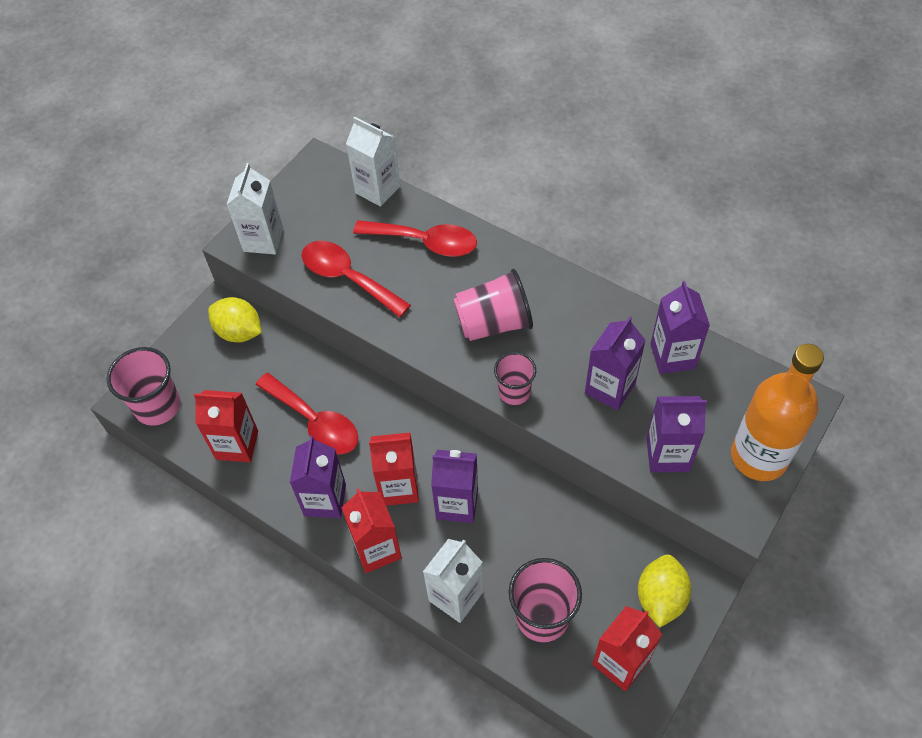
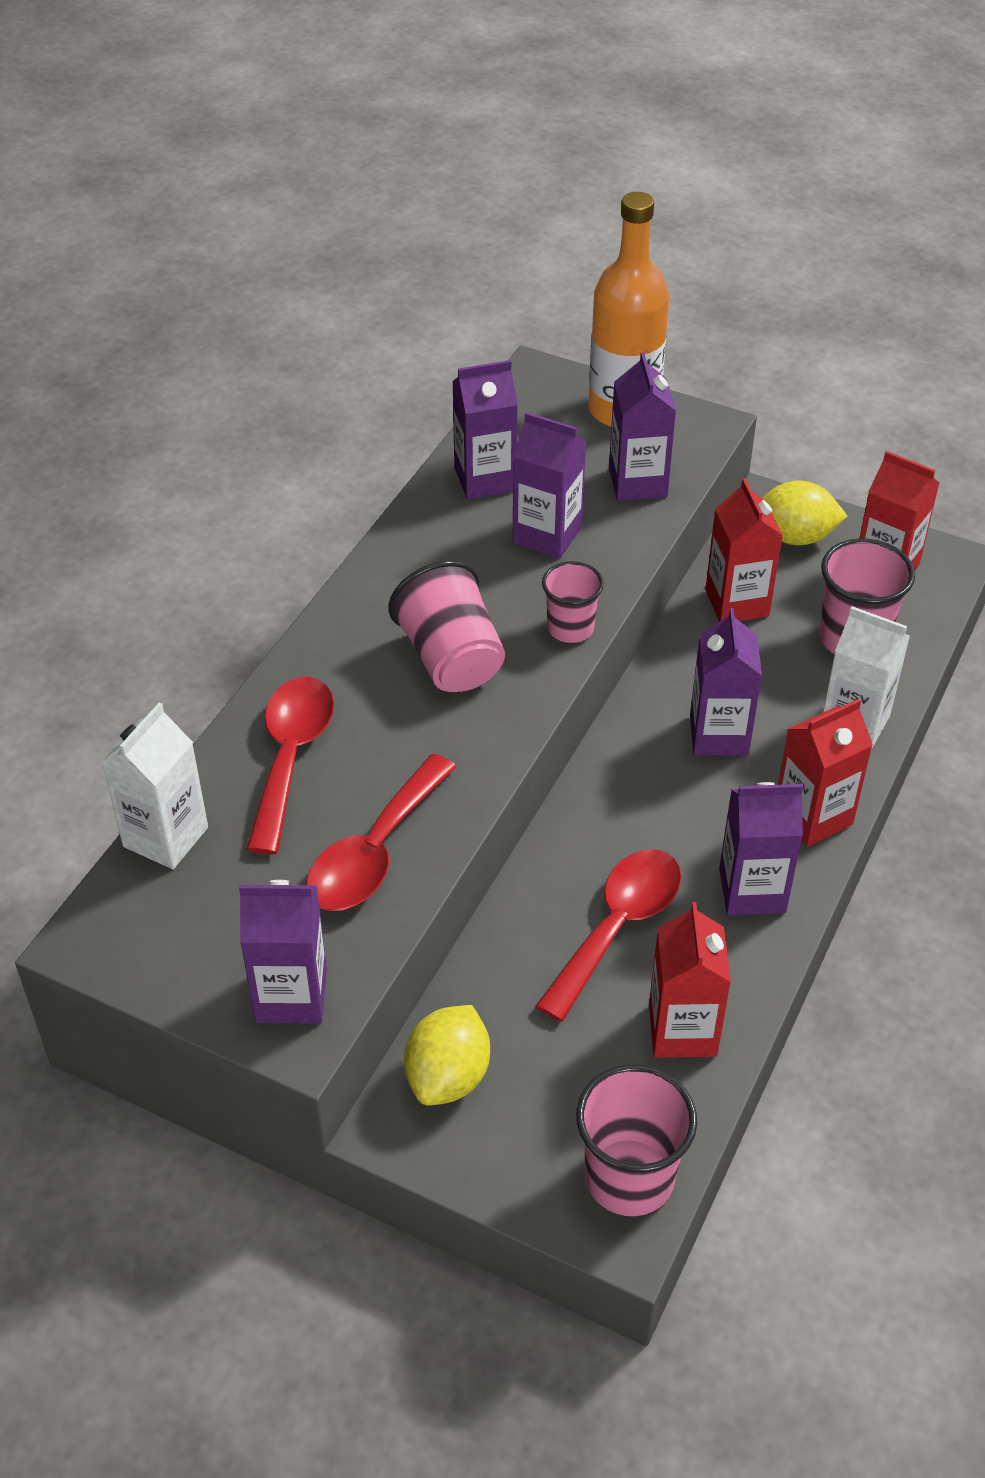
camera: 100 degrees left, 10 degrees down
(263, 240) = (291, 995): white carton -> purple carton
(399, 487) = (708, 803): red carton -> red carton (737, 603)

